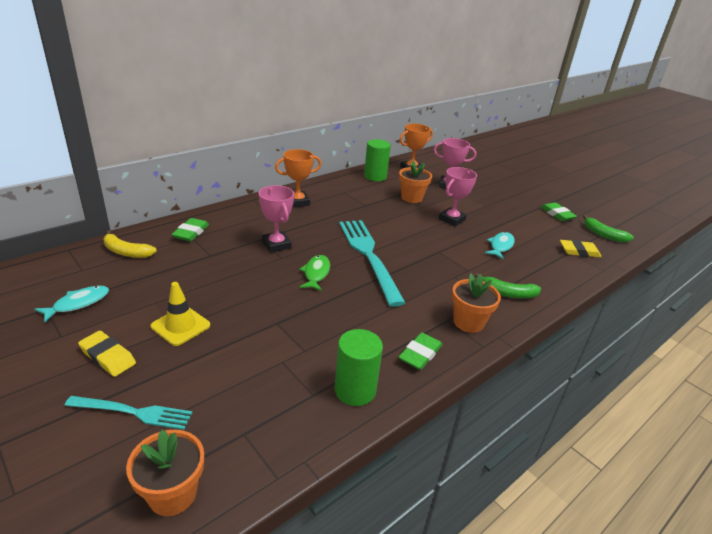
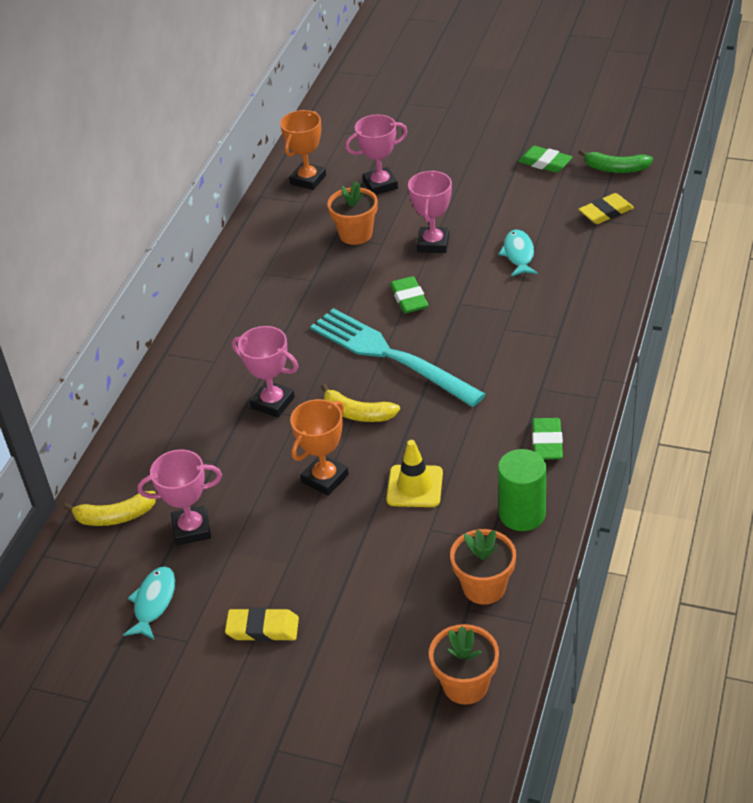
camera: 25 degrees left, 10 degrees up
(133, 412) = (354, 654): turquoise fork -> none
(152, 279) = (192, 529): none -> pink trophy
(180, 326) = (291, 557): yellow traffic cone -> yellow traffic cone (414, 486)
(191, 232) = (154, 446): green eraser -> green eraser (409, 298)
(297, 202) = (225, 324): orange trophy -> orange trophy (325, 478)
(316, 273) = (357, 413): green fish -> yellow banana
(375, 176) = (275, 222): green cylinder -> none
(468, 322) = (562, 379): orange flower pot -> orange flower pot (484, 587)
(508, 293) = (573, 319): green banana -> none

